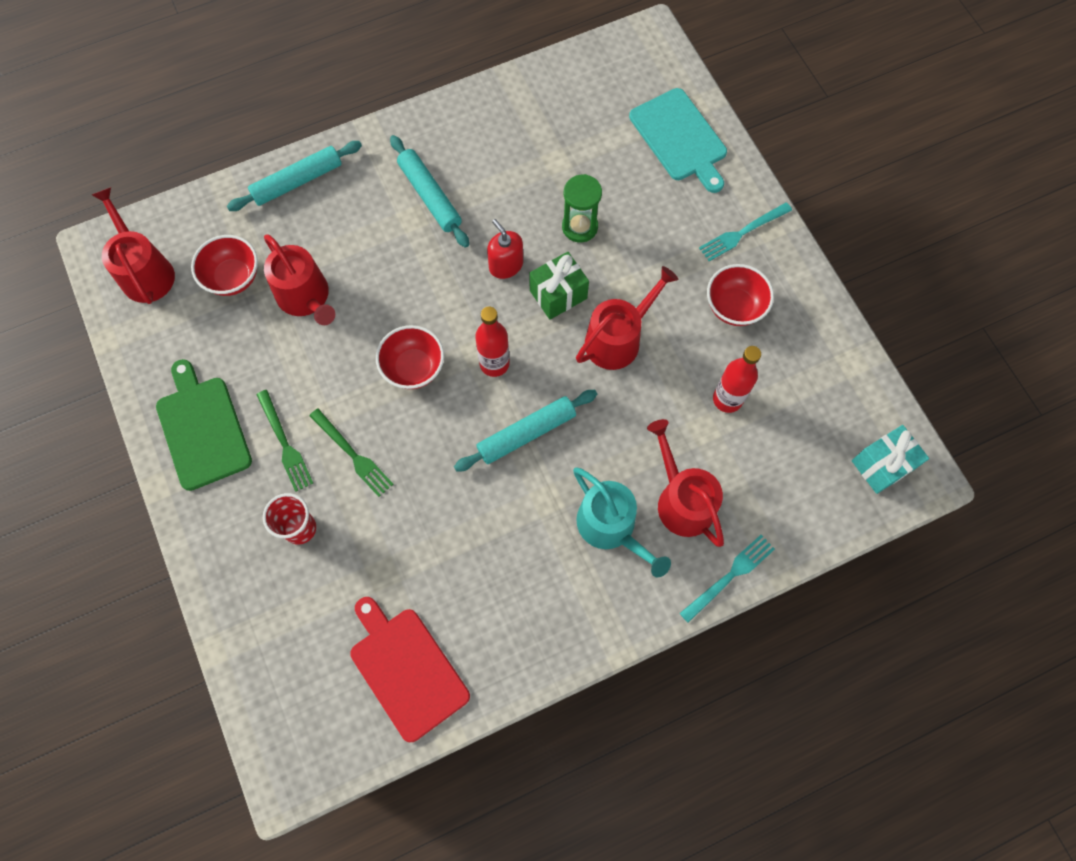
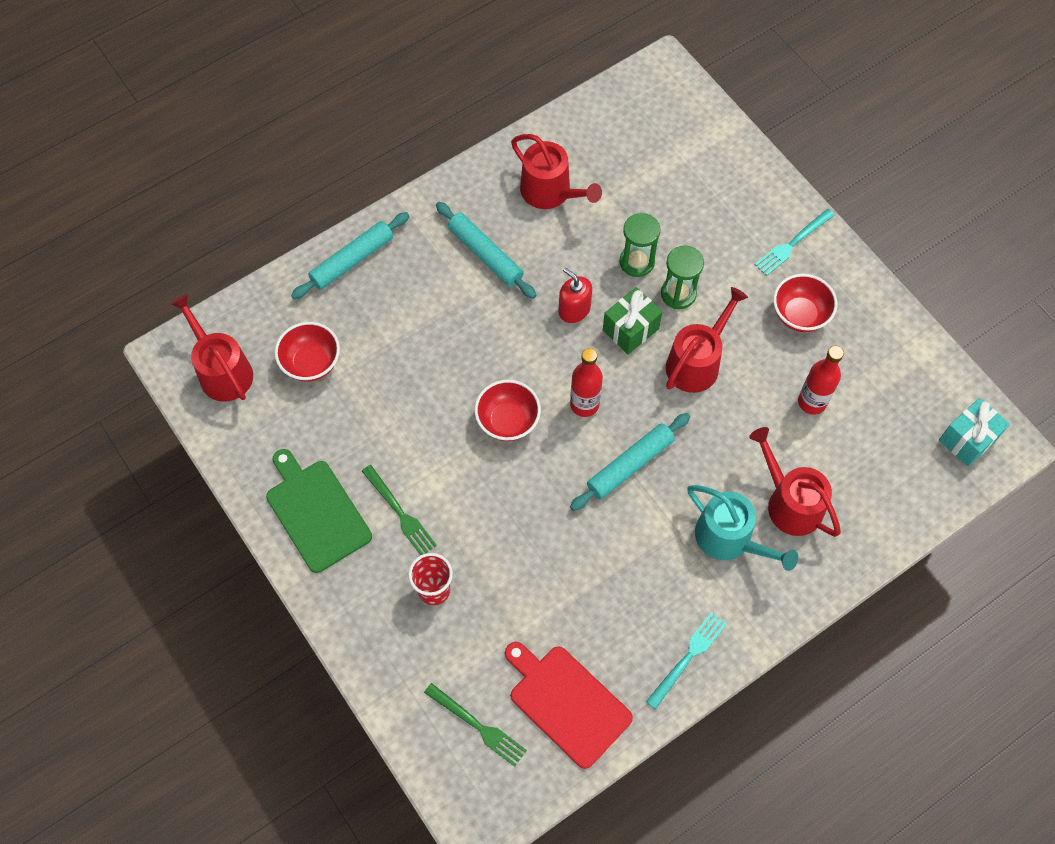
camera: 10 degrees left, 5 degrees down
(306, 297) = (387, 371): red watering can -> red watering can (550, 192)
(352, 454) = (468, 512): green fork -> green fork (477, 726)
(614, 266) = (678, 294): none -> green hourglass
(680, 138) = (714, 163): turquoise cutting board -> none
(729, 576) = (849, 565): turquoise fork -> turquoise fork (688, 657)

